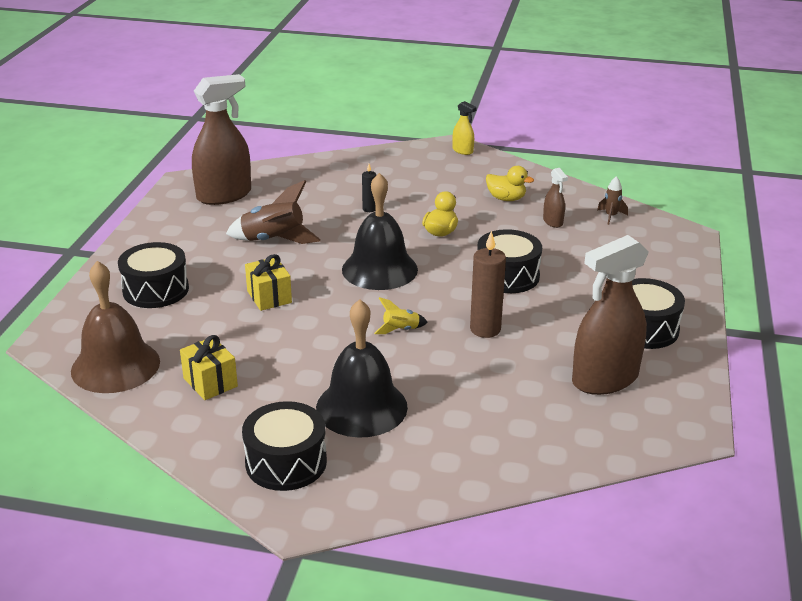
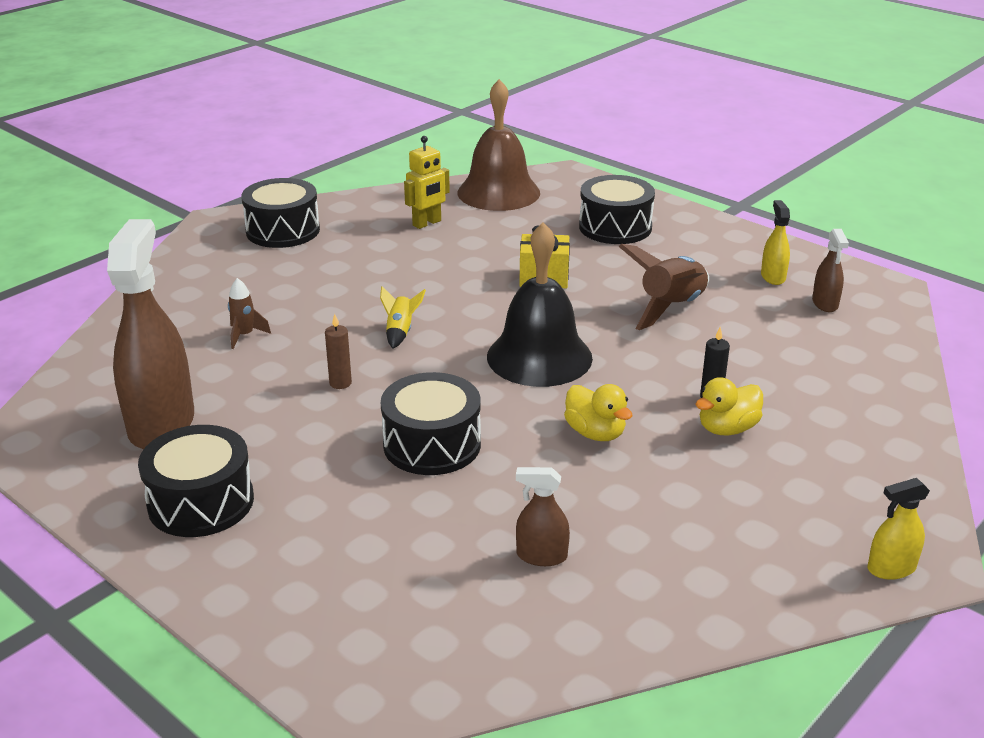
camera: 120 degrees right, 0 degrees up
(198, 216) = (773, 277): none -> yellow spray bottle
(210, 382) = (427, 223): yellow gift -> yellow robot
(224, 195) = (825, 303): brown spray bottle -> brown spray bottle, size x0.45
(361, 407) = (306, 277): black bell -> none
(485, 329) = (340, 383): brown candle -> brown candle, size x0.54
(506, 199) = (658, 539): yellow duck -> yellow duck (727, 428)
(611, 216) = (505, 637): brown rocket -> brown rocket (245, 335)

